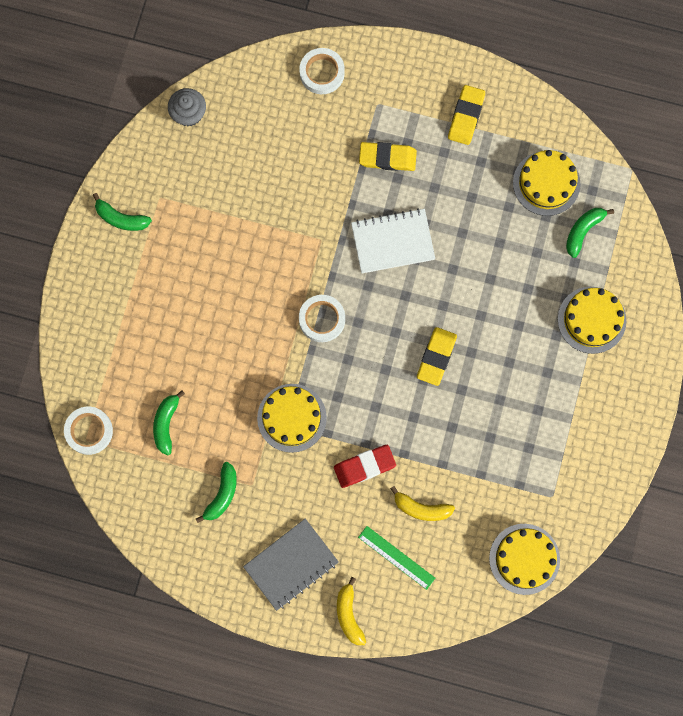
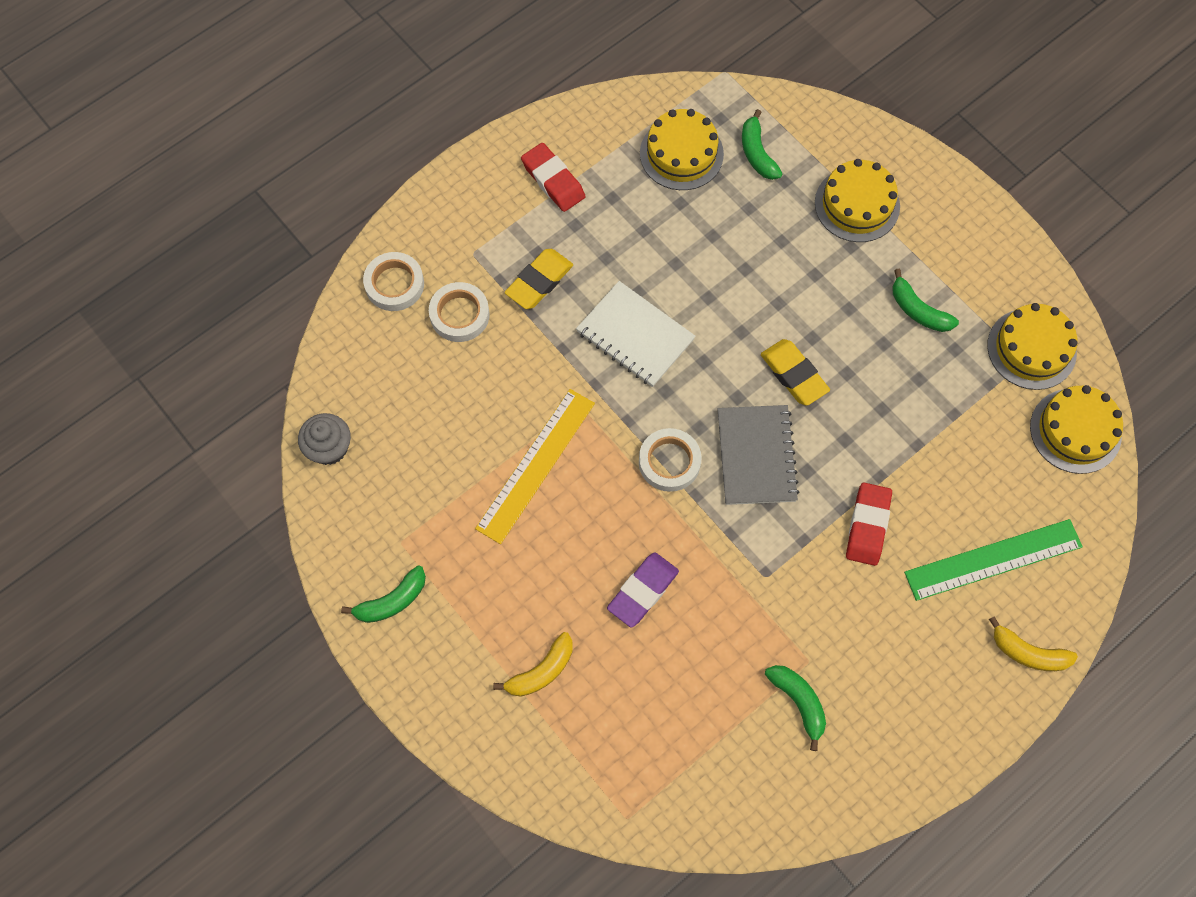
camera: 55 degrees left, 10 degrees down
(89, 431) = (619, 807): white tape -> white tape (459, 315)
(166, 424) = (672, 710): green banana -> green banana (918, 310)
(227, 358) = (643, 591): none -> purple eraser
(263, 241) = (536, 465): none -> yellow ruler
(291, 418) = (759, 566): yellow cake -> yellow cake (1031, 349)
(291, 564) = (930, 678): grey notebook -> grey notebook (756, 456)
(392, 242) = (635, 336): white notebook -> white notebook turned 75 degrees counterclockwise
(396, 557) = (993, 559): green ruler -> green ruler, size x1.58
(421, 508) = (953, 498): yellow banana -> yellow banana (541, 671)
(466, 116) = (553, 180): yellow eraser -> red eraser

